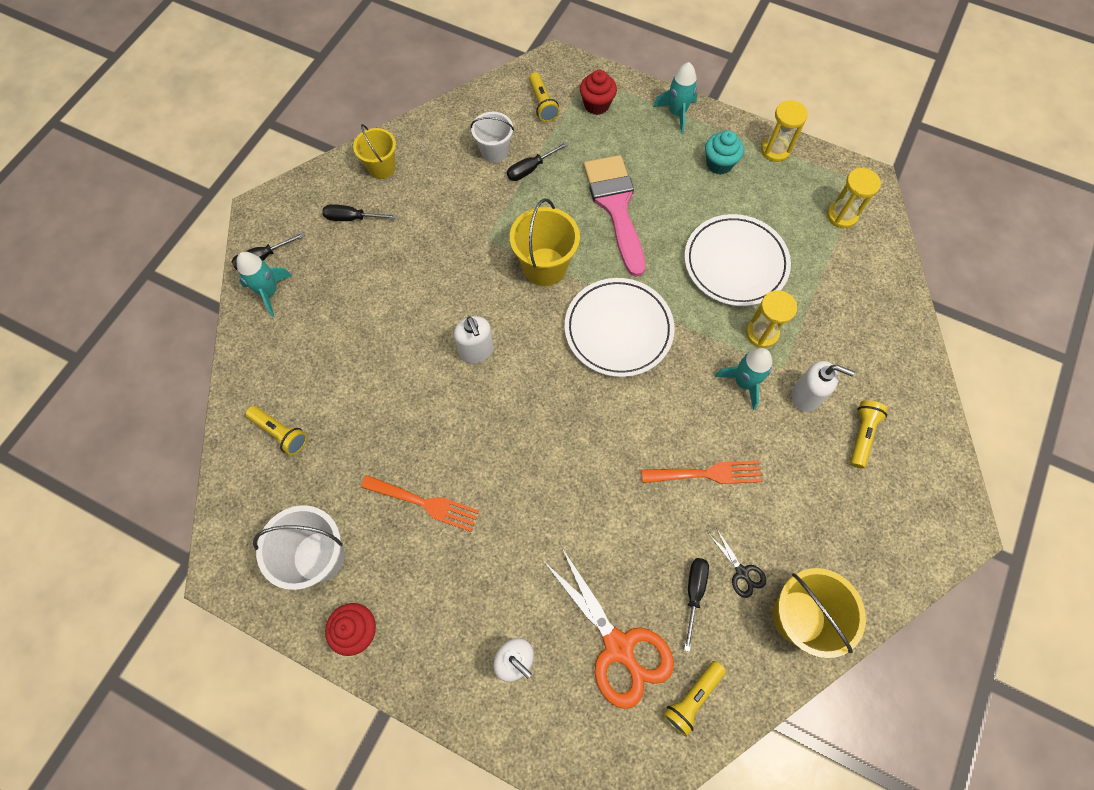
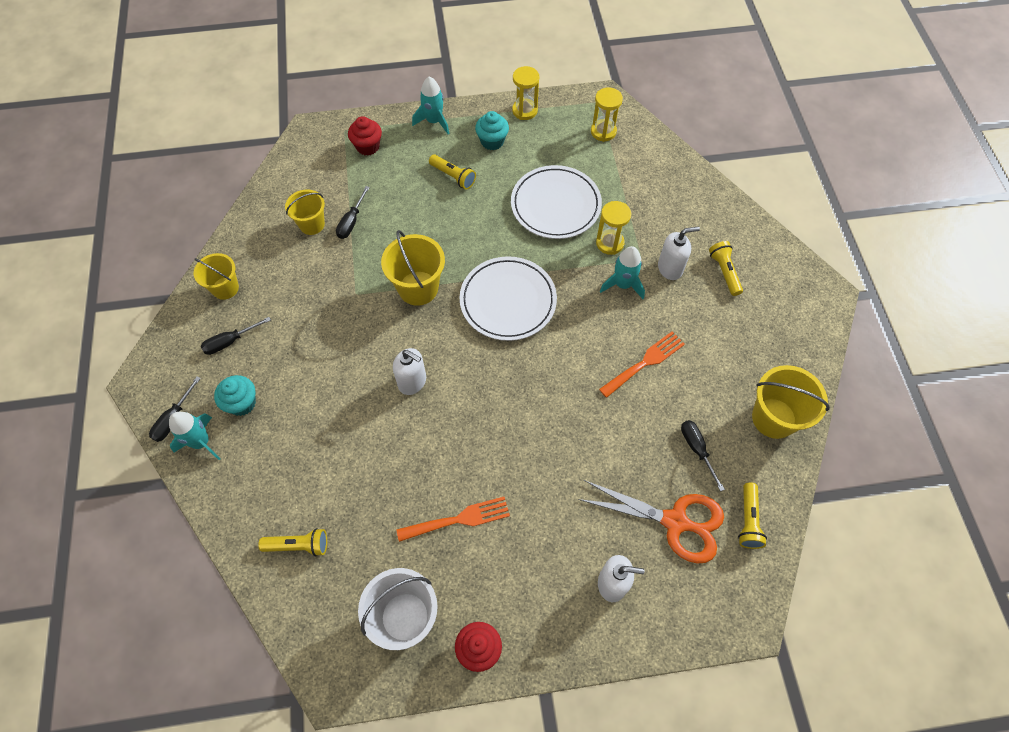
camera: 35 degrees left, 5 degrees down
(324, 279) = (242, 403): none -> turquoise cupcake
(494, 151) = (312, 224): white bucket -> yellow bucket
(542, 104) = (324, 168): yellow flashlight -> yellow flashlight (453, 177)
(616, 207) = (439, 213): pink brush -> none
(742, 572) = (717, 414): black scissors -> none

